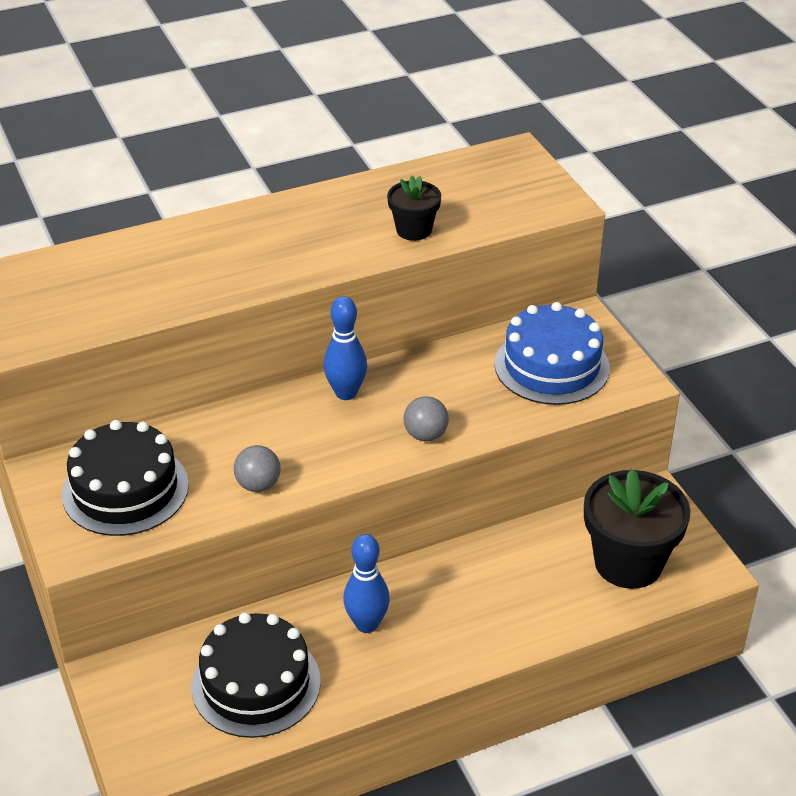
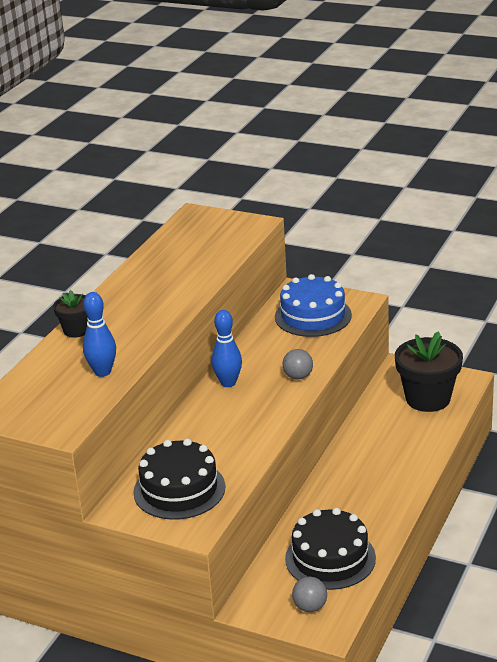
camera: 40 degrees left, 10 degrees down
(258, 485) = (248, 445): grey ball -> grey ball (310, 607)
(367, 624) = (346, 499): blue bowling pin -> blue bowling pin (102, 372)
(414, 230) = (200, 270): black flower pot -> black flower pot (76, 330)

